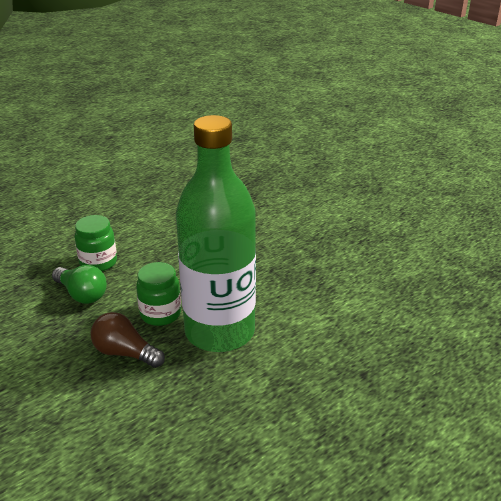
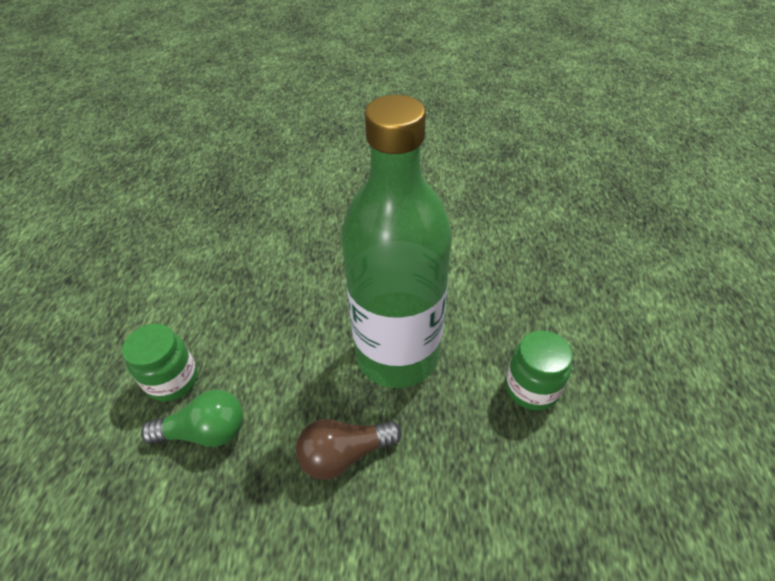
camera: 45 degrees left, 15 degrees up
(160, 314) = (320, 382): green jar -> green jar (531, 388)

